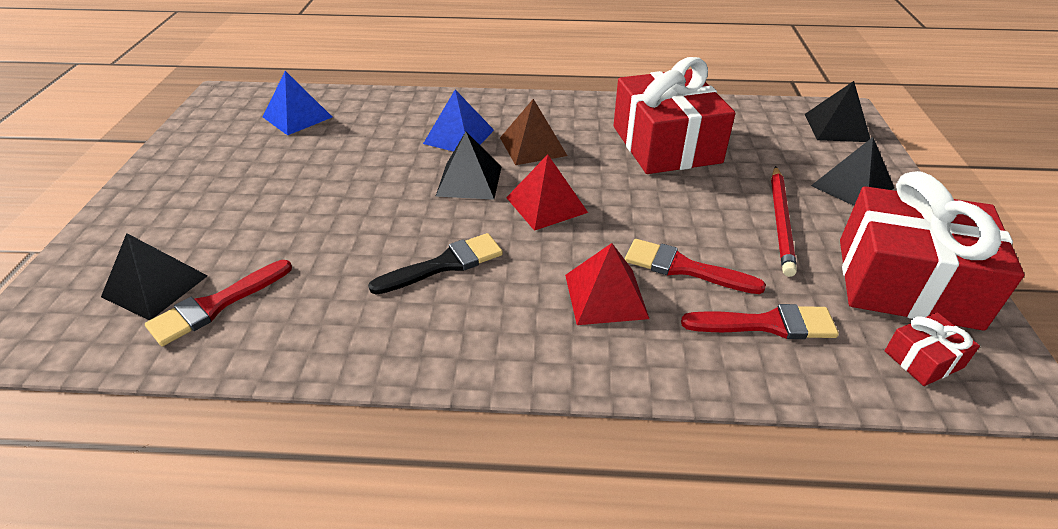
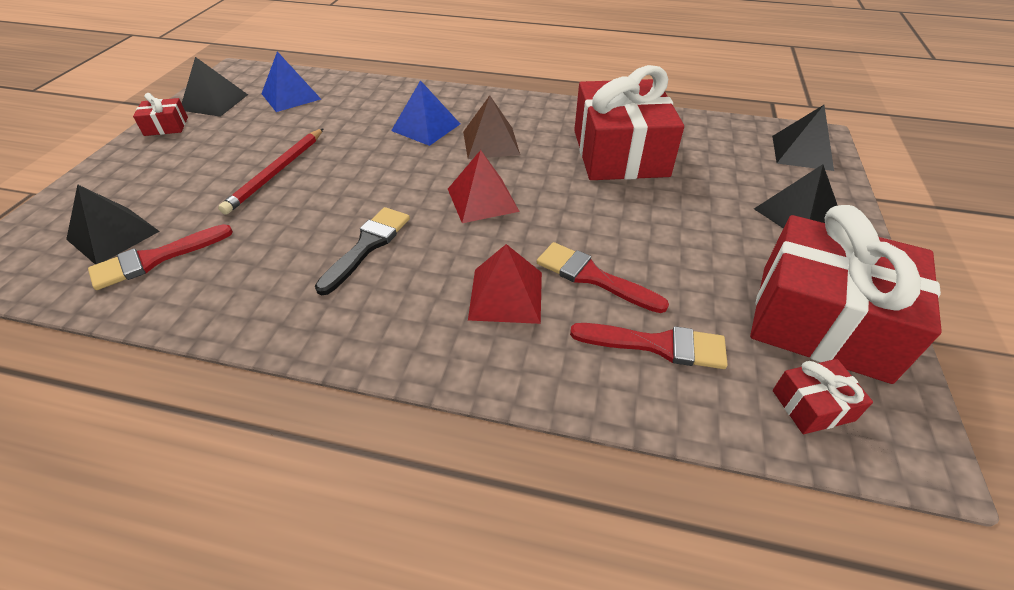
camera: 10 degrees right, 5 degrees up
(166, 162) = (166, 126): none -> red gift
(445, 264) = (367, 246): black brush -> black brush turned 45 degrees counterclockwise
(469, 181) = (419, 169): black pyramid -> black pyramid (214, 102)
(781, 221) = (709, 242): red pencil -> red pencil (277, 172)

